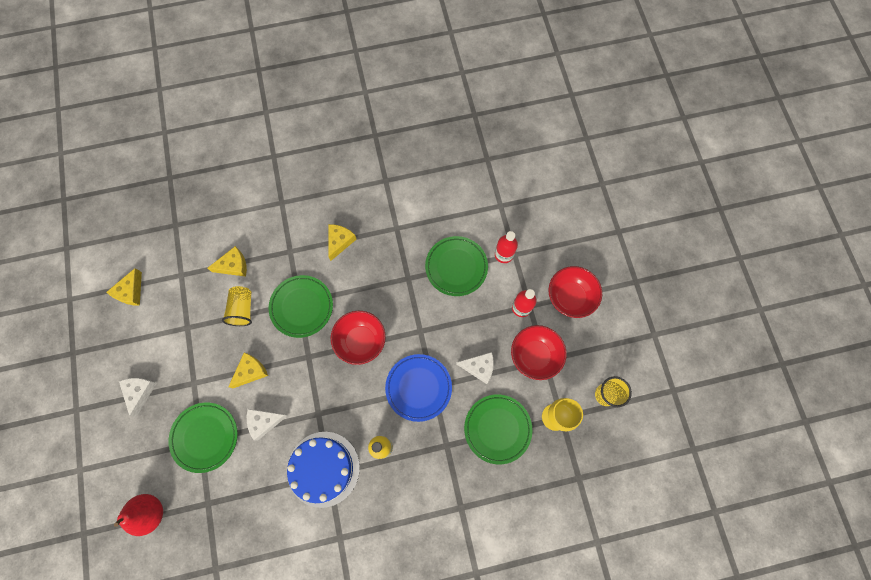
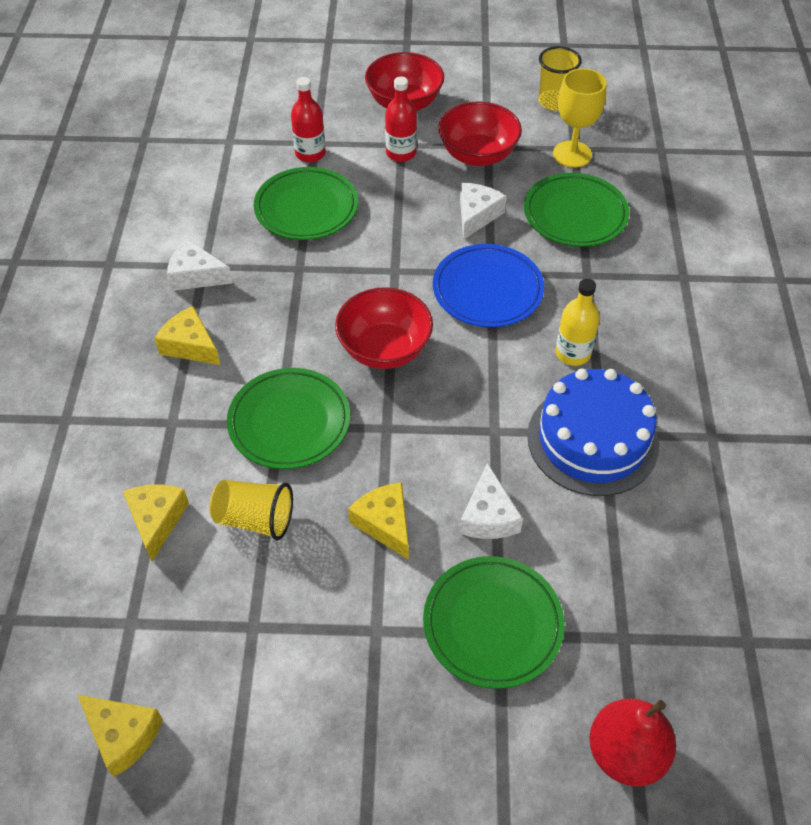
camera: 75 degrees left, 20 degrees down
(140, 392) = (363, 743): white cheese -> white cheese (196, 275)

